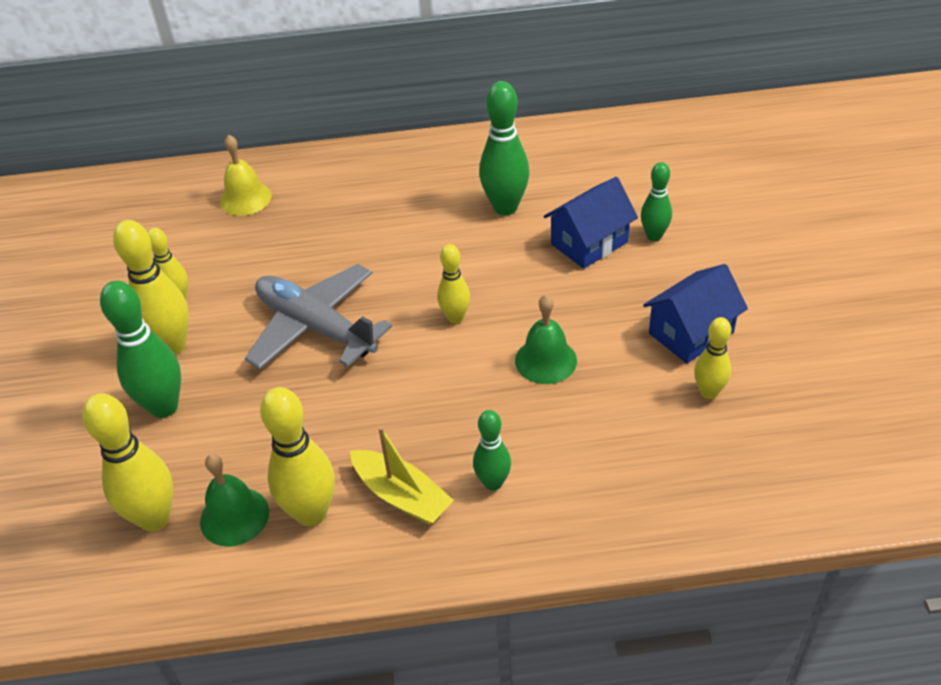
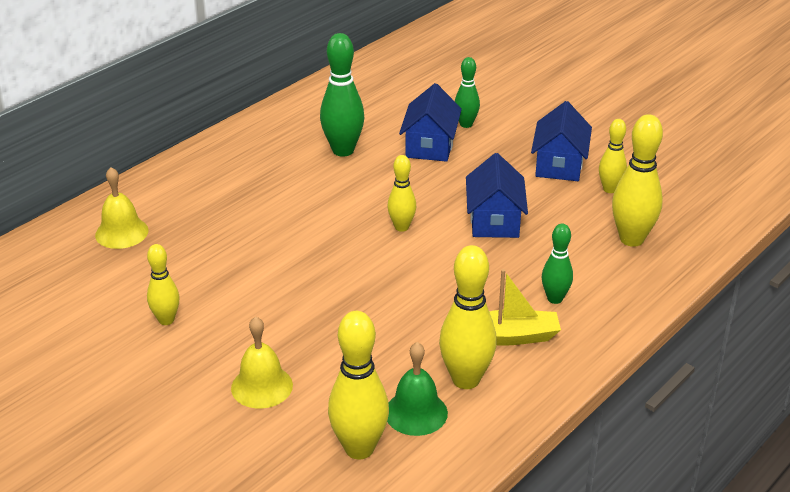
camera: 45 degrees left, 10 degrees down
(164, 407) = (262, 386): green bowling pin -> yellow bell
(172, 346) = (208, 349): yellow bowling pin -> yellow bowling pin (631, 239)
(316, 327) = (308, 281): grey plane -> none
(546, 360) = (494, 221): green bell -> blue house

